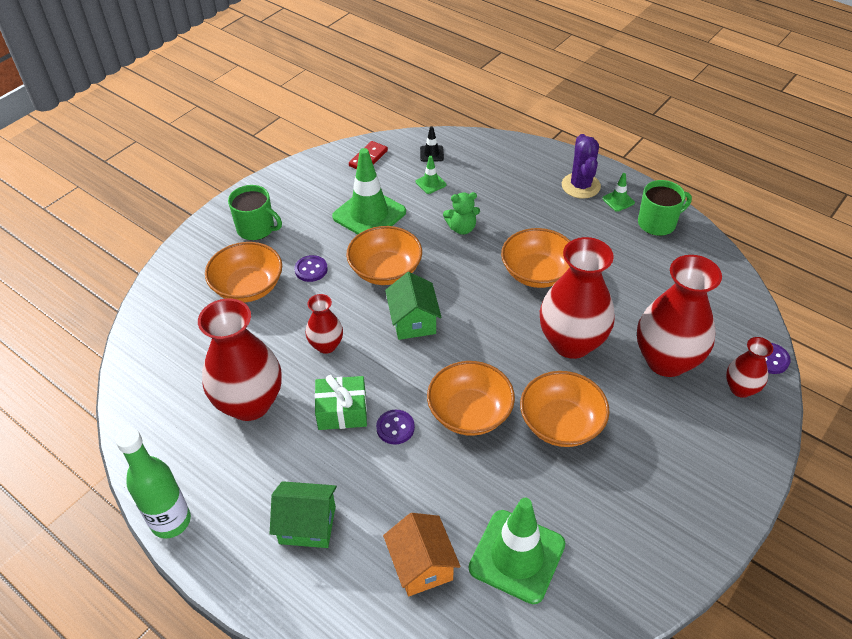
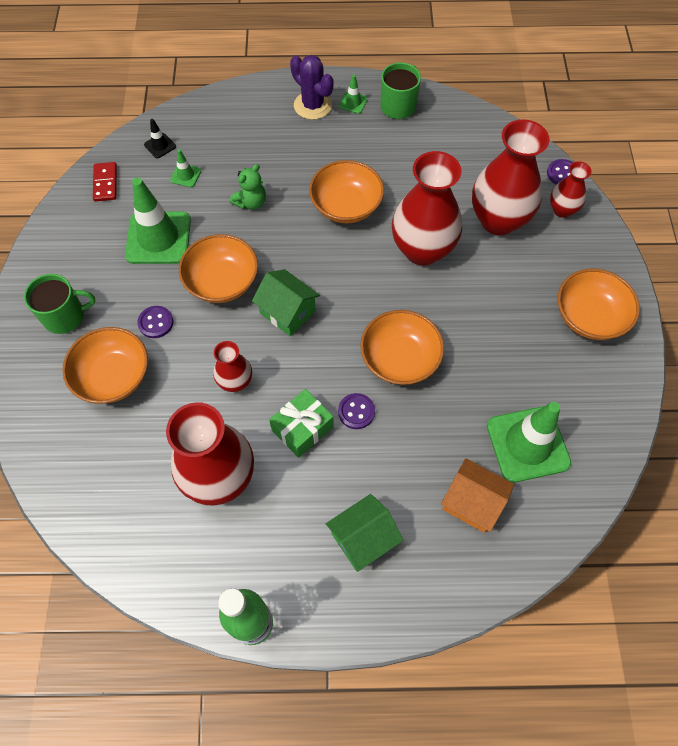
camera: 40 degrees left, 15 degrees up
(561, 423) = (470, 321): orange bowl -> orange bowl (589, 317)

